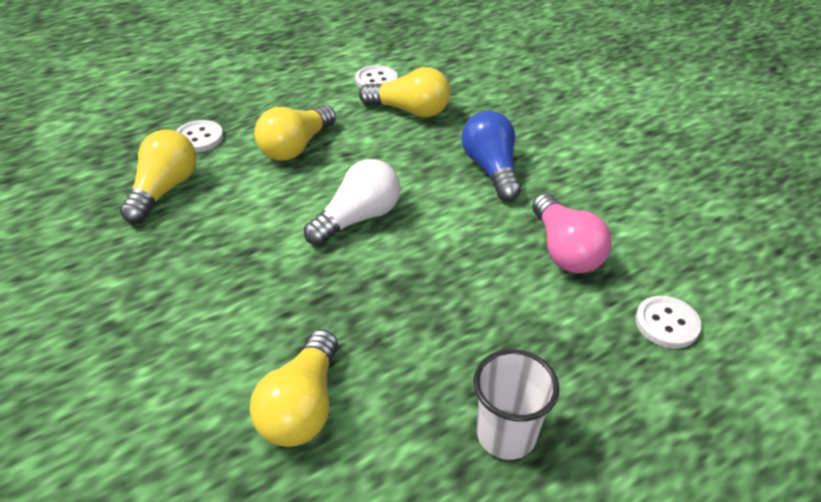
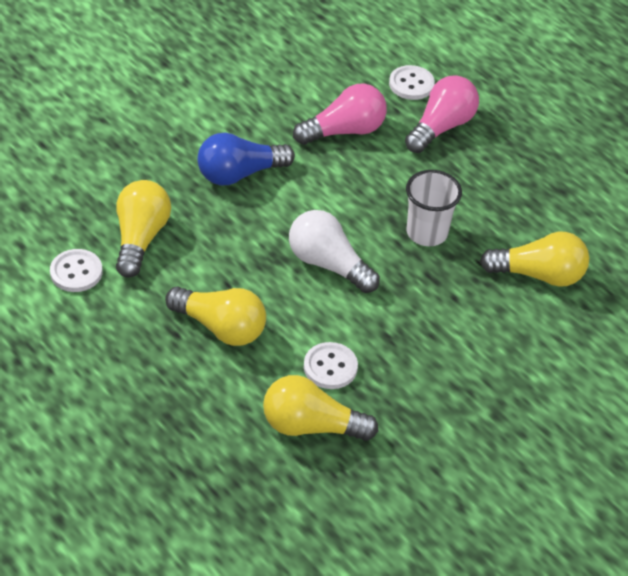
camera: 100 degrees left, 5 degrees up
(199, 138) = (213, 419): white button -> white button (330, 367)
(506, 434) = (528, 169): white cup -> white cup (427, 233)
(584, 344) = (441, 127): none -> pink light bulb

